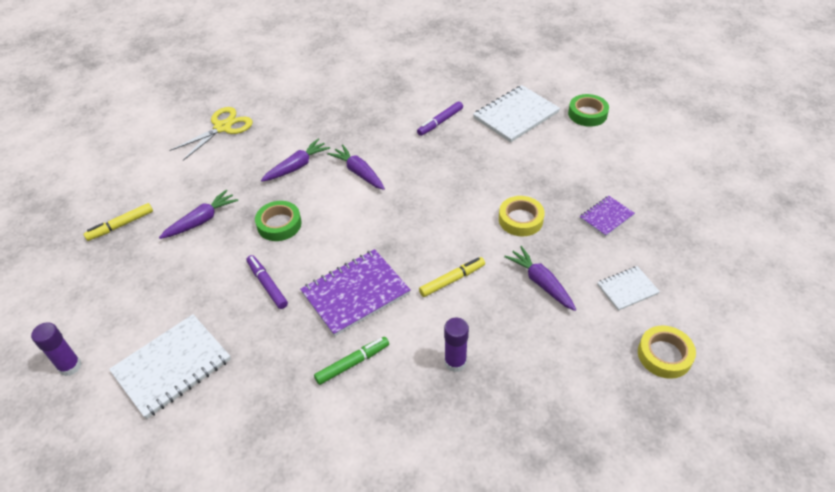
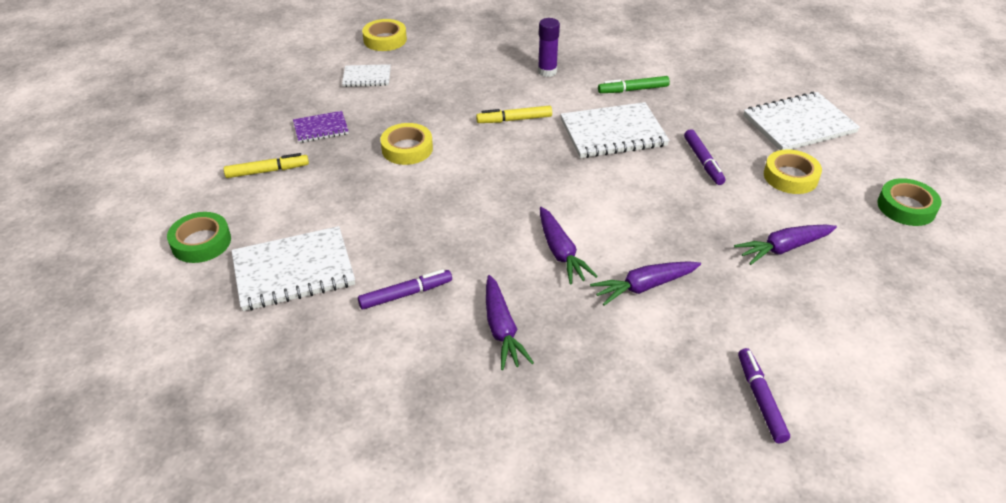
camera: 160 degrees left, 5 degrees down
(70, 366) = (902, 147): purple glue stick -> none
(121, 225) = (897, 272): yellow marker -> yellow marker (267, 171)
(189, 292) = (790, 177): none -> yellow tape
(223, 127) = (760, 399): yellow scissors -> purple marker
(279, 224) = (682, 217): green tape -> green tape (906, 207)
(355, 293) = (613, 133): purple notebook -> white notebook
(541, 283) = (435, 98): purple carrot -> purple carrot (502, 329)

